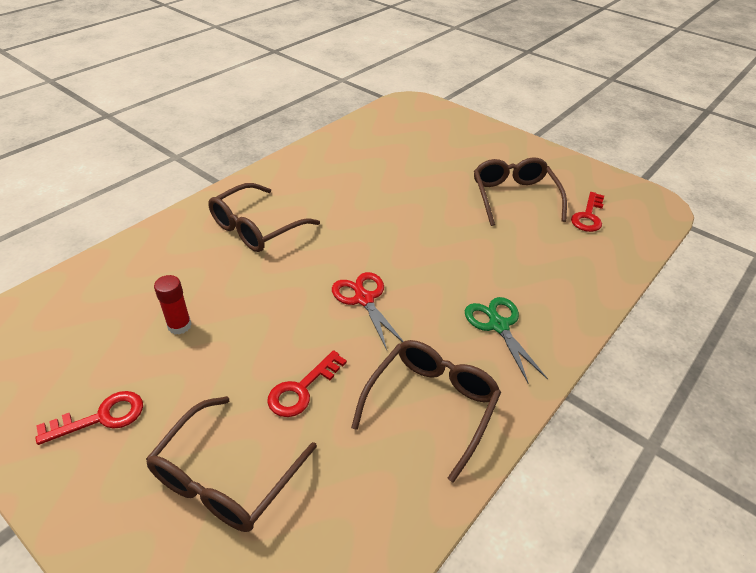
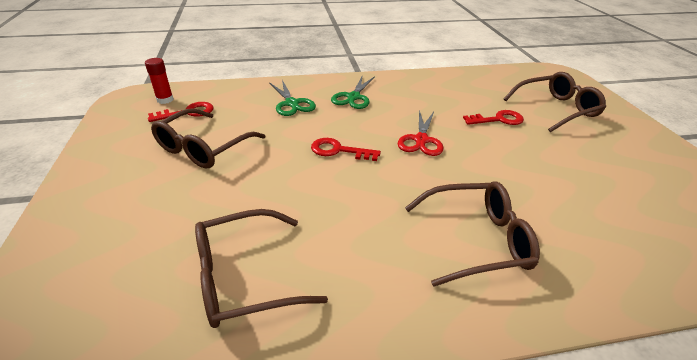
camera: 140 degrees left, 5 degrees down
(101, 417) = (638, 155): red key -> red key (338, 150)
(179, 326) = (580, 183): red glue stick -> red glue stick (165, 100)
(431, 405) = (430, 90): brown glasses -> brown glasses (244, 277)
(537, 276) = (292, 103): none -> green scissors

